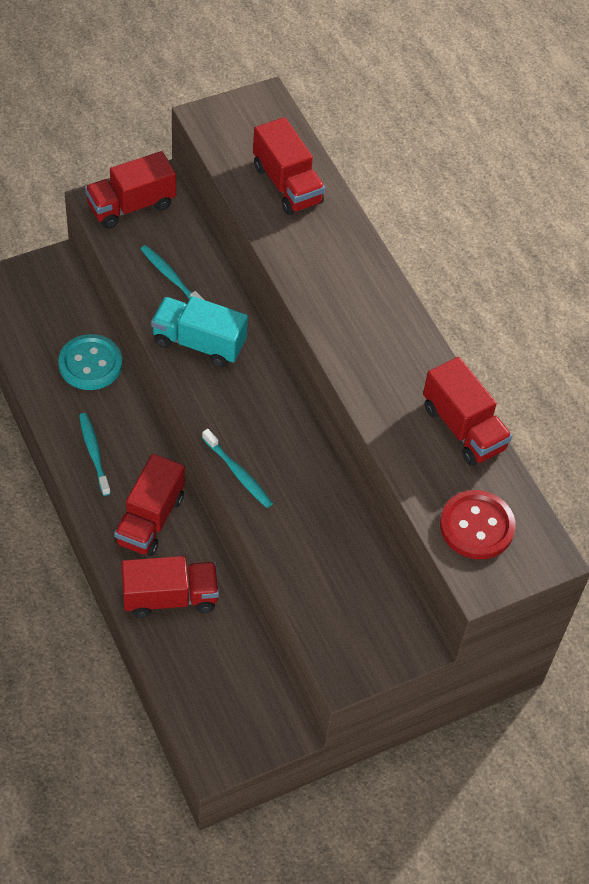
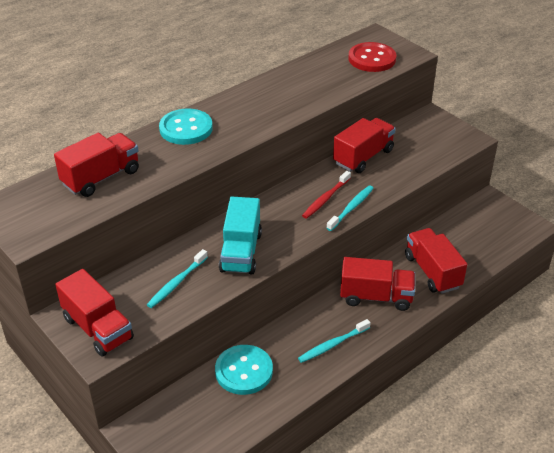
camera: 100 degrees left, 15 degrees down
(266, 451) = (326, 198): none -> red toothbrush
(360, 274) = (186, 128): none -> turquoise button
(463, 428) = (301, 71): red truck -> red truck (363, 157)

